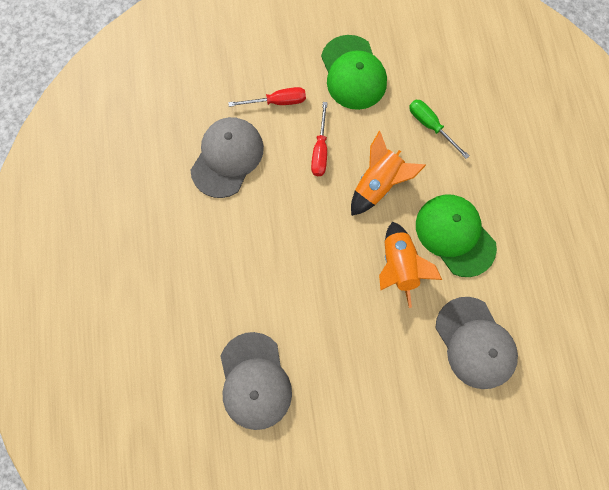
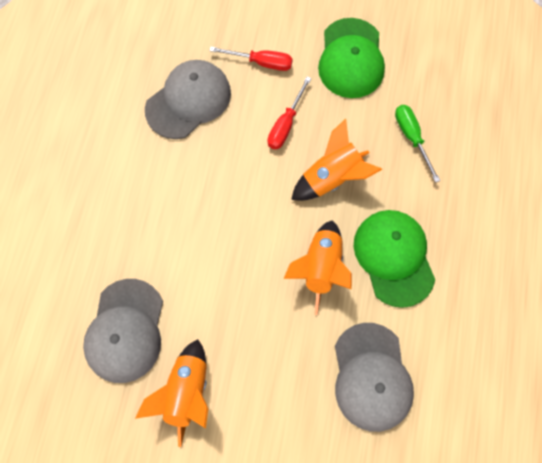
camera: 20 degrees right, 5 degrees down
(328, 414) = (186, 392): none -> orange rocket

